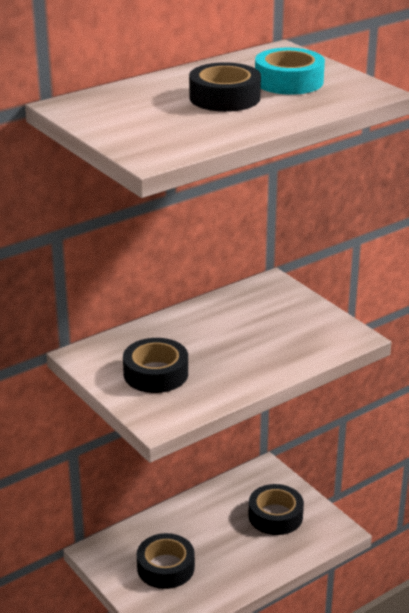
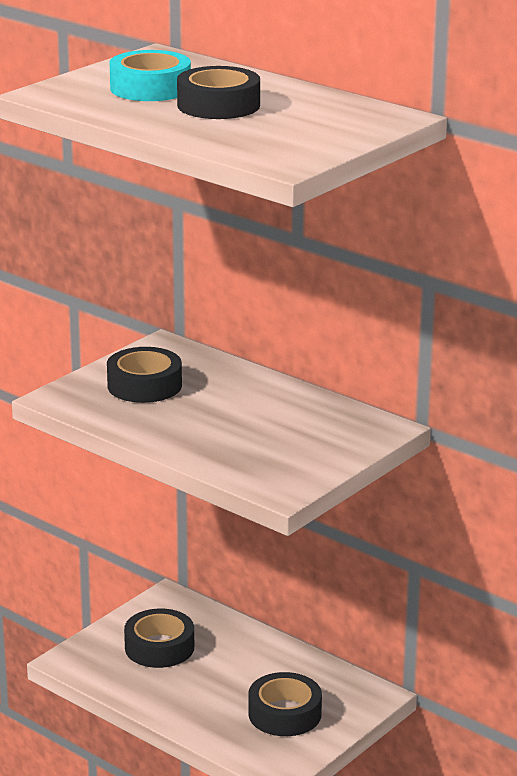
camera: 75 degrees right, 5 degrees down
(289, 81) = (289, 126): turquoise tape -> turquoise tape (150, 88)

